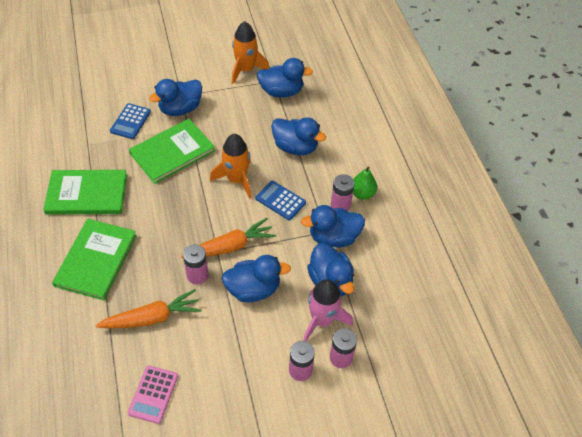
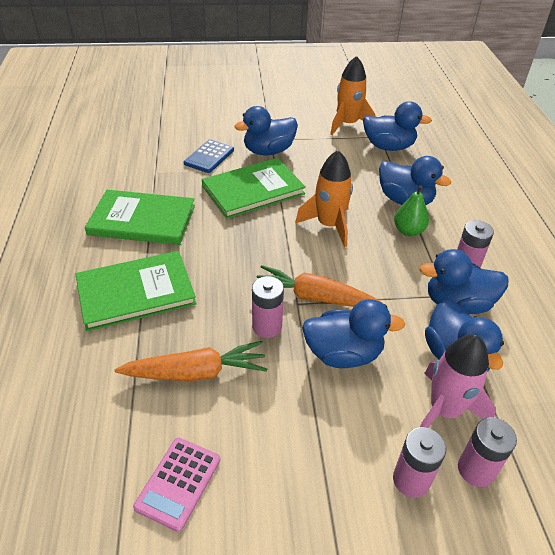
camera: 10 degrees right, 10 degrees down
(96, 260) = (136, 292): green book -> green book turned 45 degrees clockwise
(230, 246) = (315, 297): orange carrot -> orange carrot turned 150 degrees counterclockwise
(280, 200) = (385, 253): blue calculator -> none
(362, 194) = (494, 258): green pear -> green pear (408, 231)

